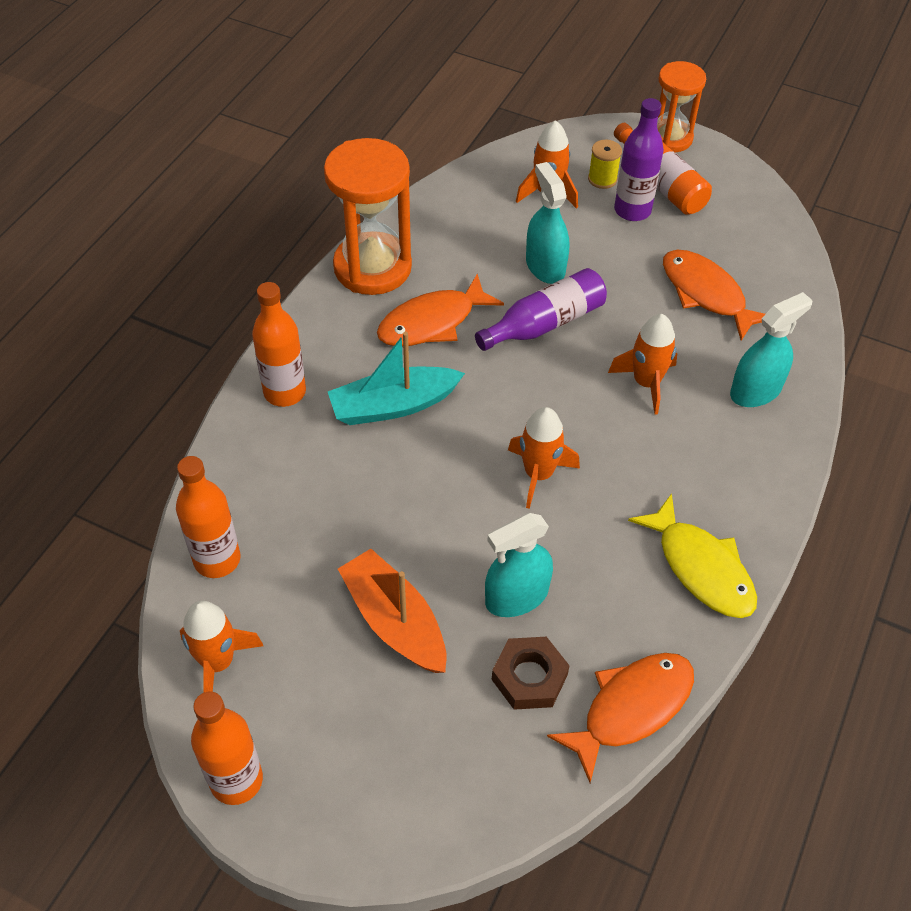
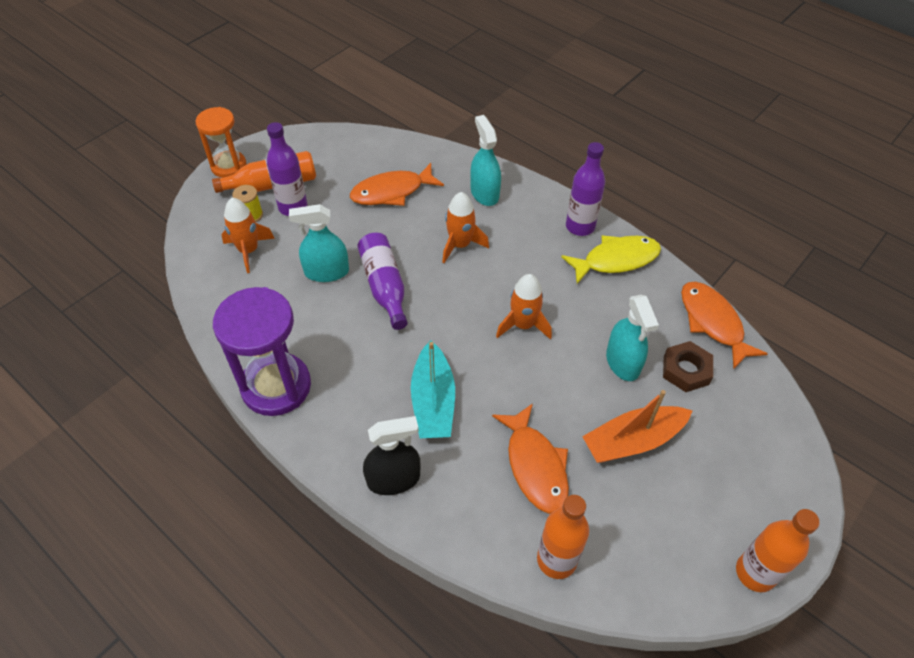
camera: 75 degrees left, 0 degrees up
(218, 662) = (654, 572): orange rocket -> none
(285, 392) = (393, 479): orange bottle -> black spray bottle
(372, 267) = (276, 386): orange hourglass -> purple hourglass
(432, 322) = (355, 357): orange fish -> orange fish (535, 466)
(746, 514) = (580, 226): none -> purple bottle

